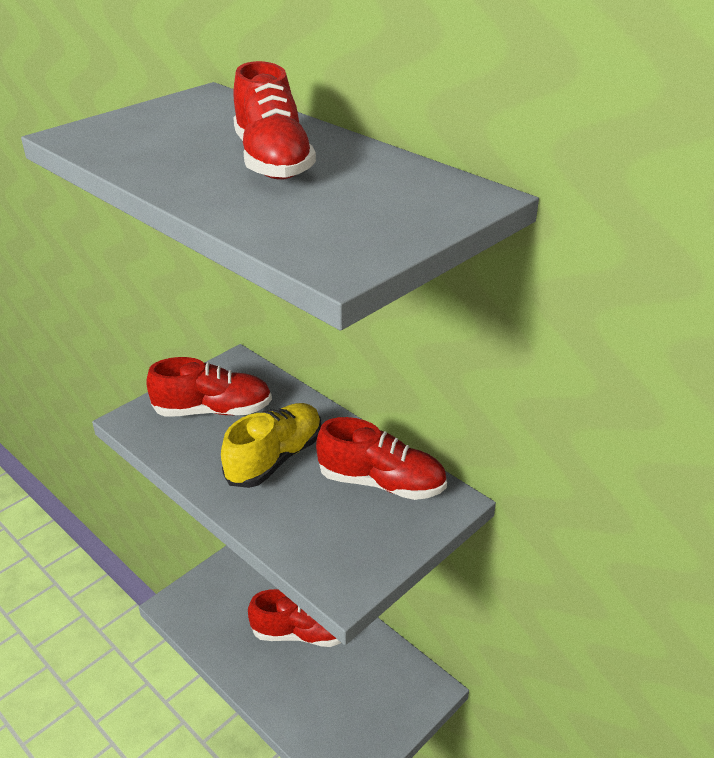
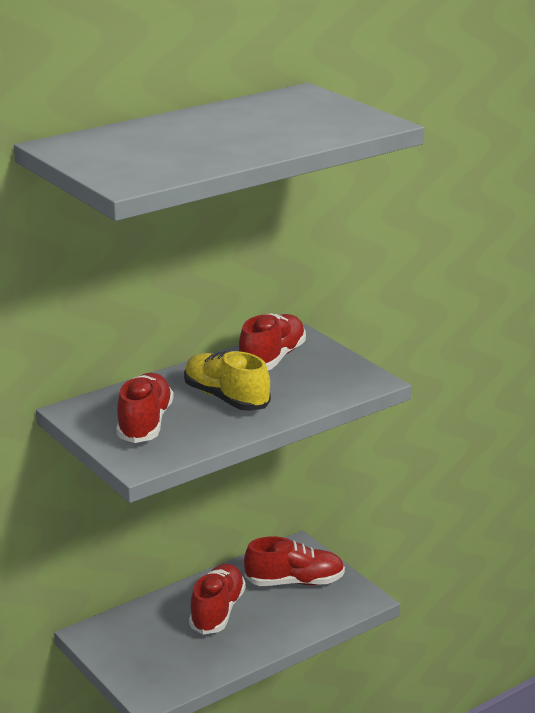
camera: 80 degrees left, 10 degrees down
(272, 161) = (222, 130): red shoe -> red shoe (295, 582)

